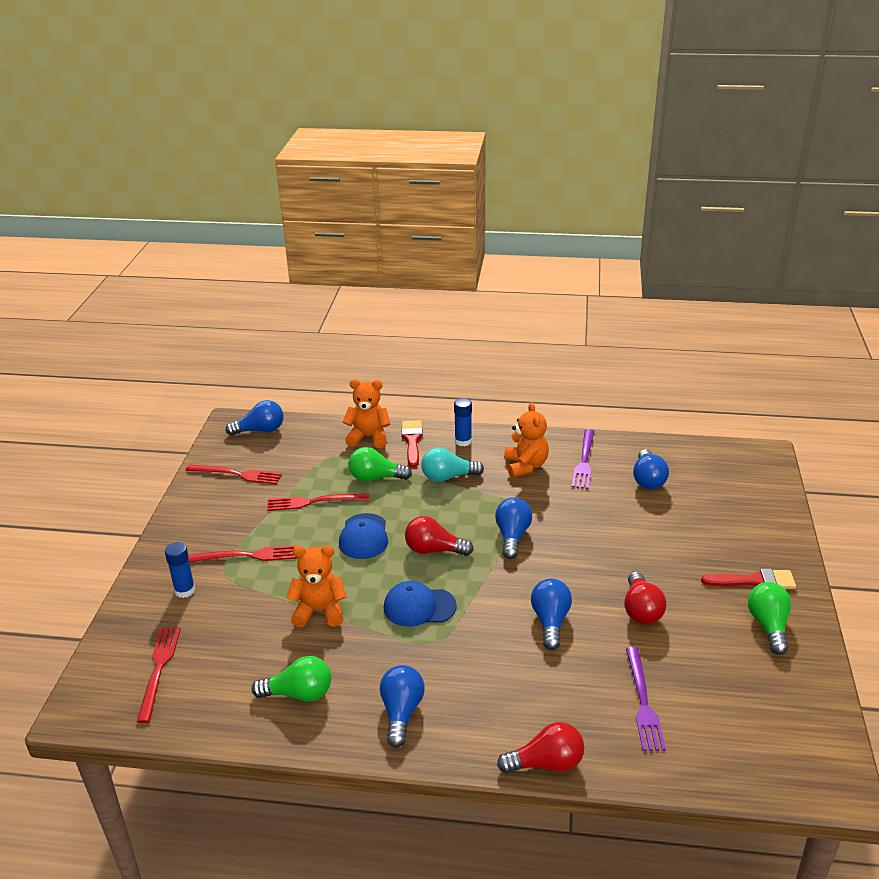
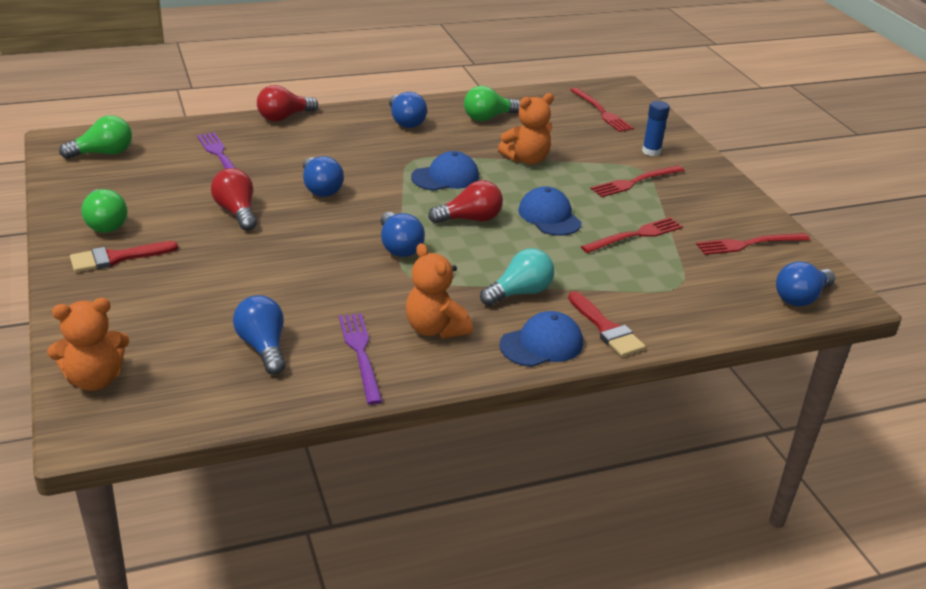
camera: 150 degrees right, 0 degrees up
(368, 437) = (665, 320): orange teddy bear -> orange teddy bear (94, 379)
(376, 478) = (600, 273): green light bulb -> green light bulb (103, 153)
(463, 441) = (541, 344): blue glue stick -> blue cap

